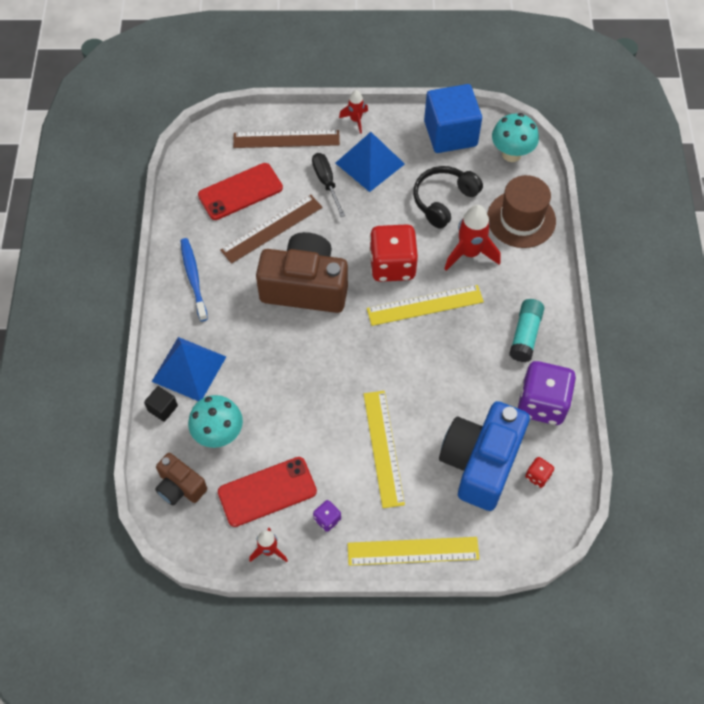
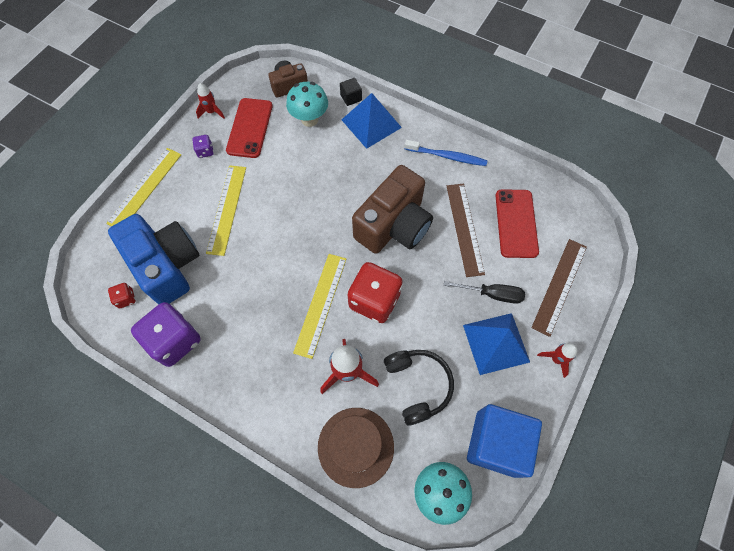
camera: 120 degrees right, 5 degrees up
(383, 448) = (227, 209): yellow ruler -> yellow ruler turned 75 degrees clockwise
(525, 335) = (240, 368): turquoise glue stick -> none

